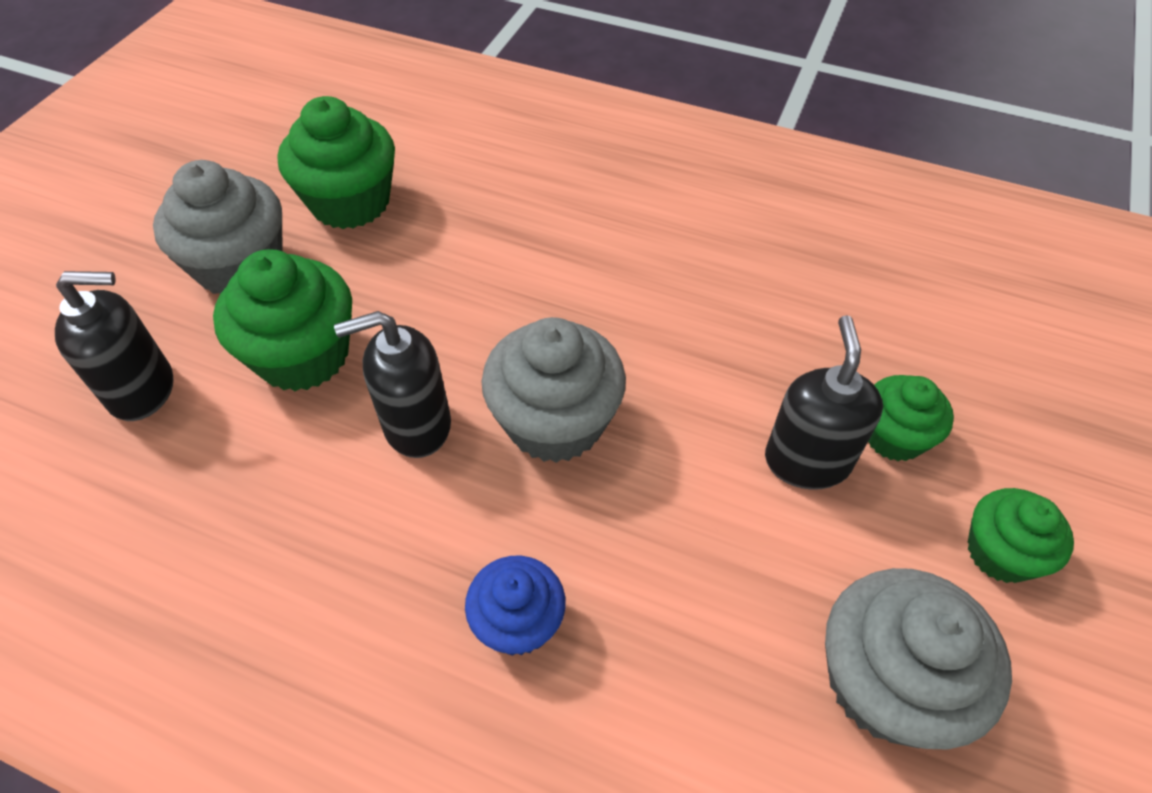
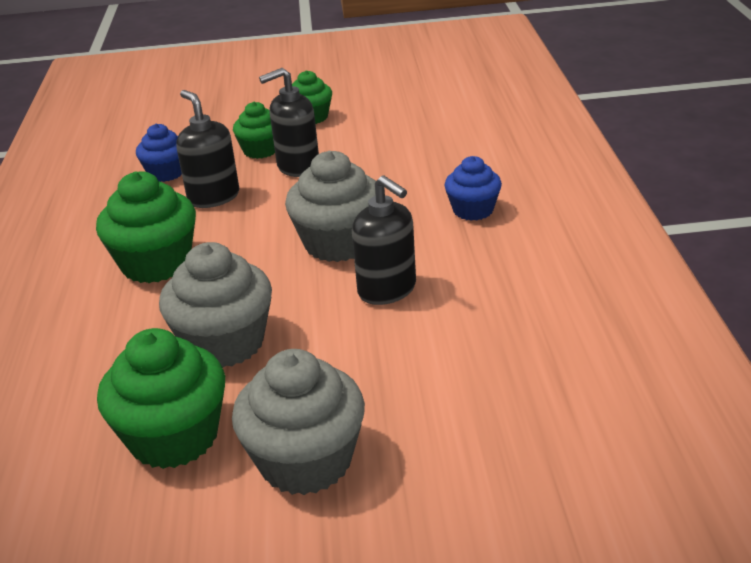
camera: 115 degrees left, 20 degrees down
(143, 390) = (478, 433): black soap dispenser -> black soap dispenser (213, 197)
(303, 355) = (373, 368): green cupcake -> green cupcake (156, 264)
(874, 314) = (166, 173): none -> blue cupcake
(886, 682) = (402, 127): grey cupcake -> grey cupcake (225, 343)

